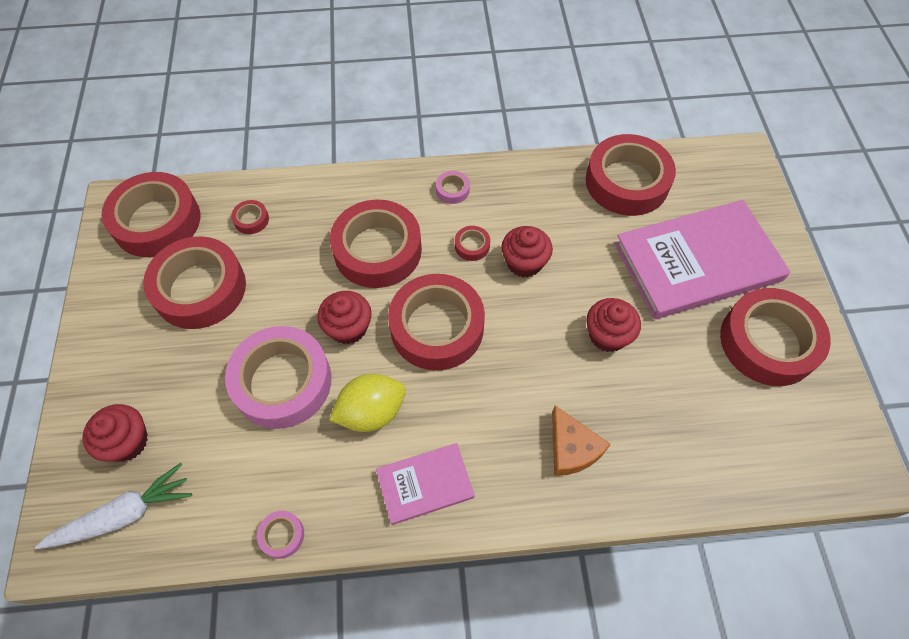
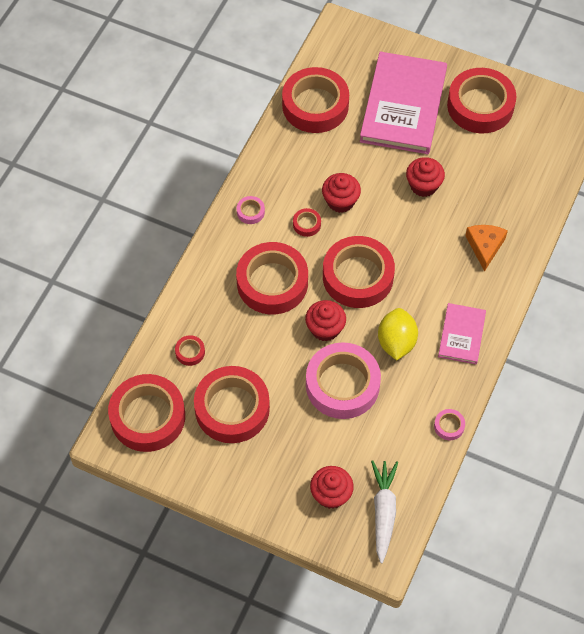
camera: 60 degrees left, 0 degrees up
(572, 448) = (485, 246): orange cheese -> orange cheese turned 90 degrees counterclockwise

